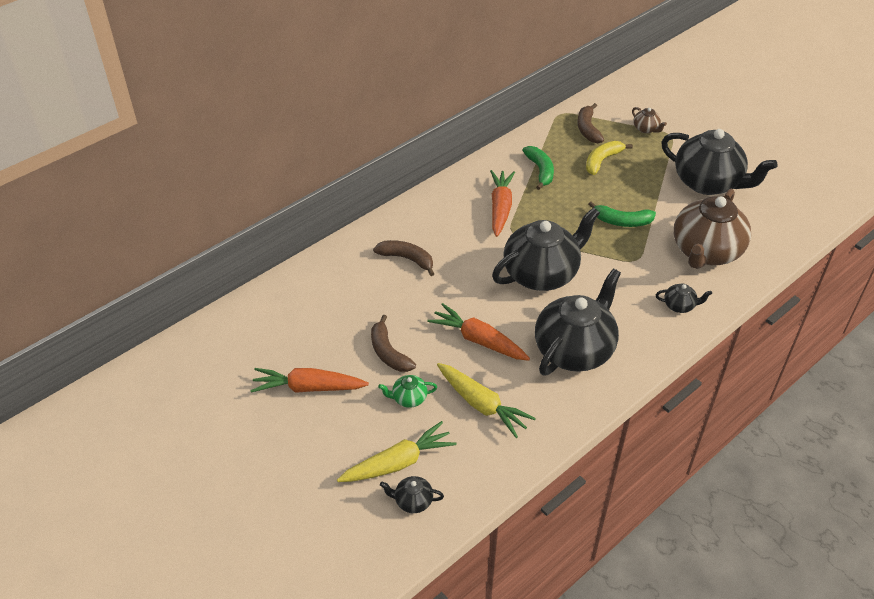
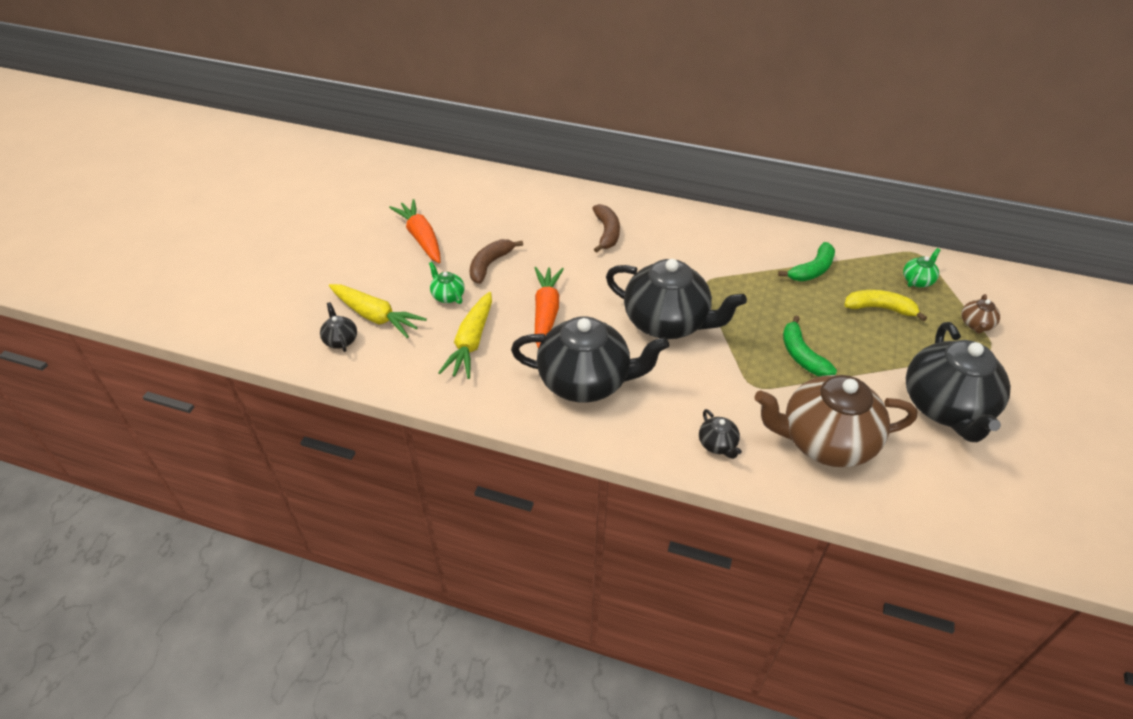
camera: 60 degrees right, 0 degrees up
(500, 208) = (729, 263): orange carrot -> none
(587, 129) = (917, 280): brown banana -> green teapot

